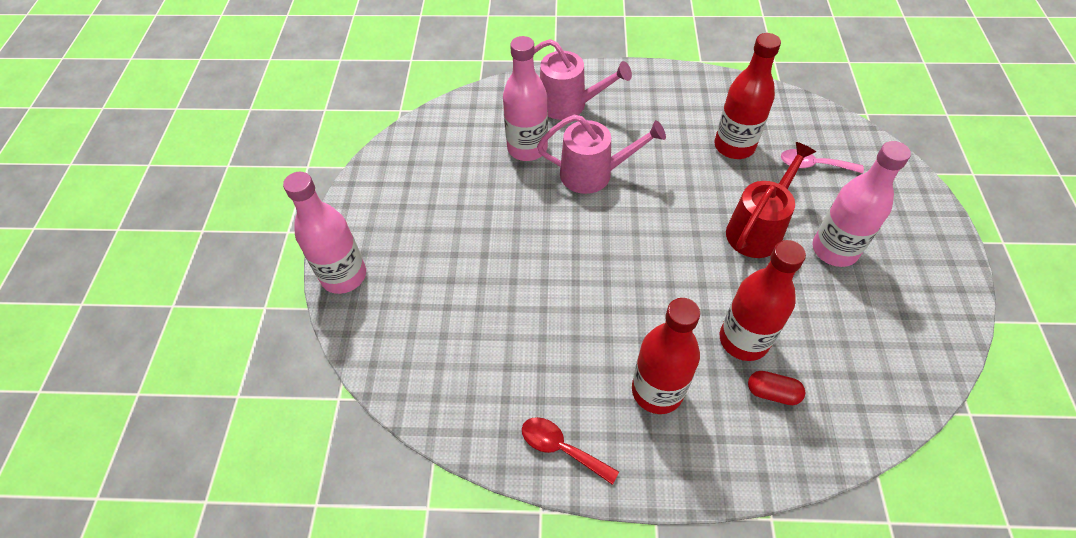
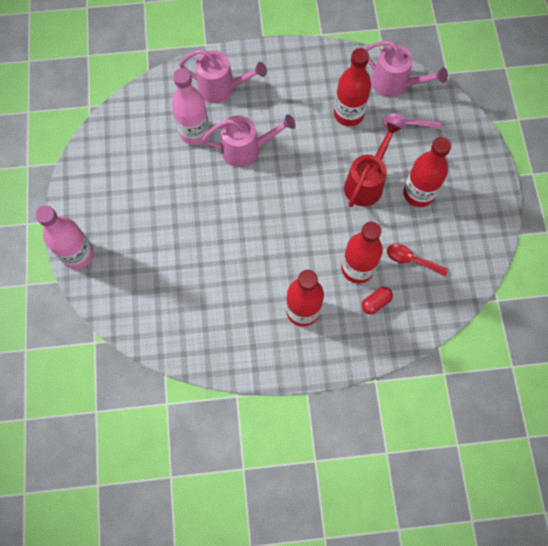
camera: 10 degrees left, 15 degrees up
(561, 448) = (245, 356): red spoon -> red spoon (411, 260)
(772, 393) = (376, 302): red capsule -> red capsule turned 45 degrees counterclockwise
(797, 119) = (395, 84): none -> pink watering can
(834, 250) = (418, 193): pink bottle -> red bottle

